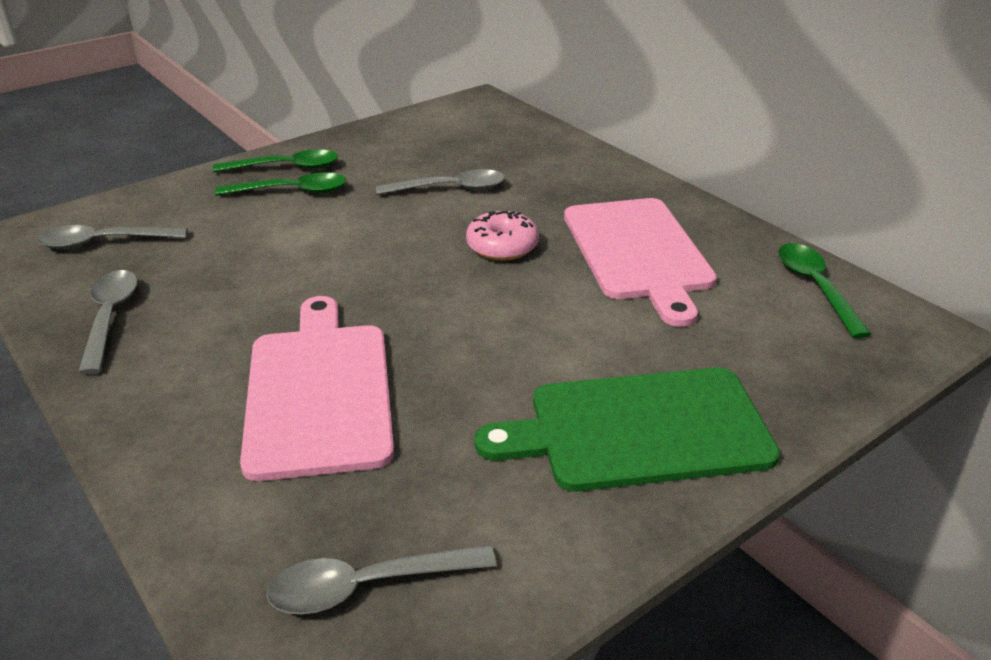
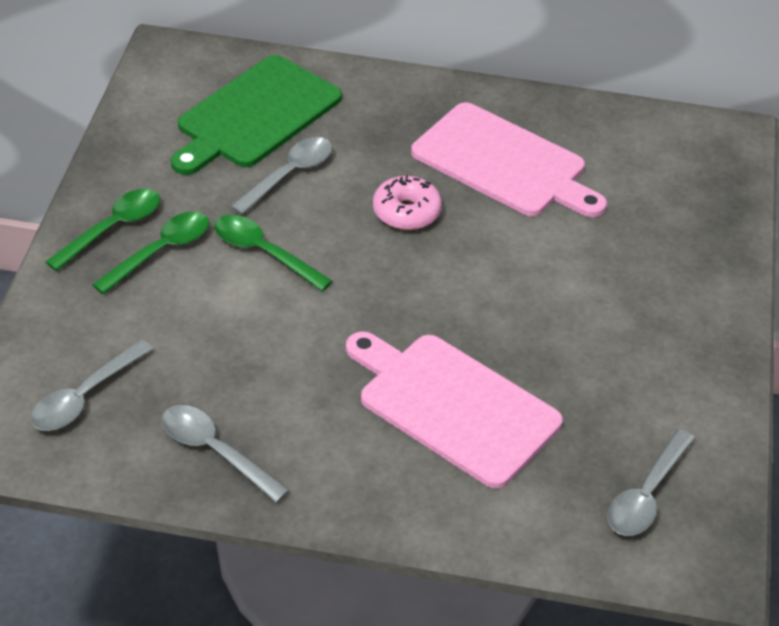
camera: 45 degrees left, 10 degrees up
(640, 430) = (663, 307): green cutting board -> green cutting board (255, 115)
(815, 287) = (642, 132): green spoon -> green spoon (264, 253)

